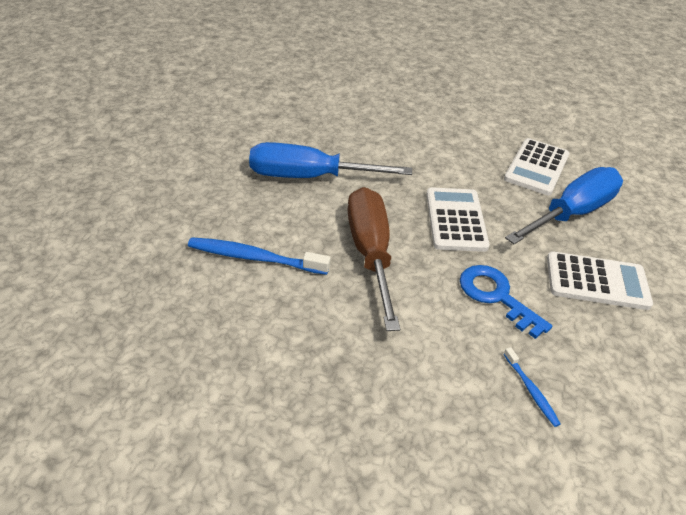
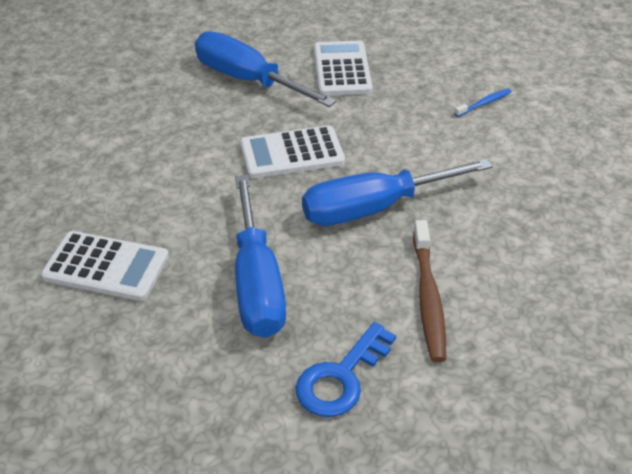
camera: 100 degrees left, 0 degrees up
(255, 258) = (428, 297): blue toothbrush -> brown toothbrush
(370, 253) = (374, 208): brown screwdriver -> blue screwdriver
(496, 296) = (391, 123): blue key -> blue key (341, 378)
(536, 167) = (172, 101): white calculator -> white calculator (106, 267)

